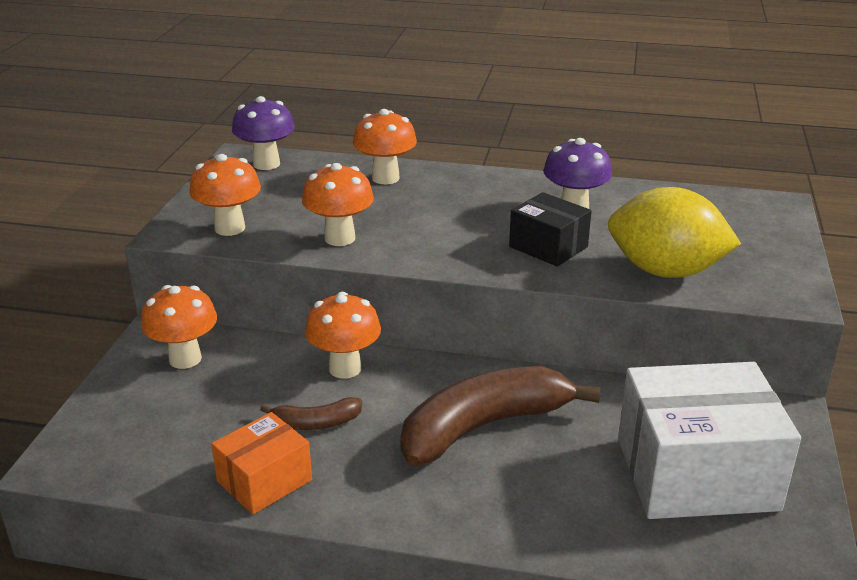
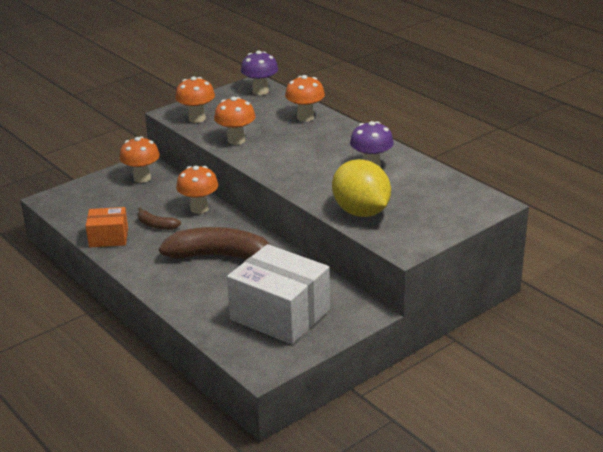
camera: 40 degrees right, 0 degrees up
(548, 247) = (325, 179): black box -> none

